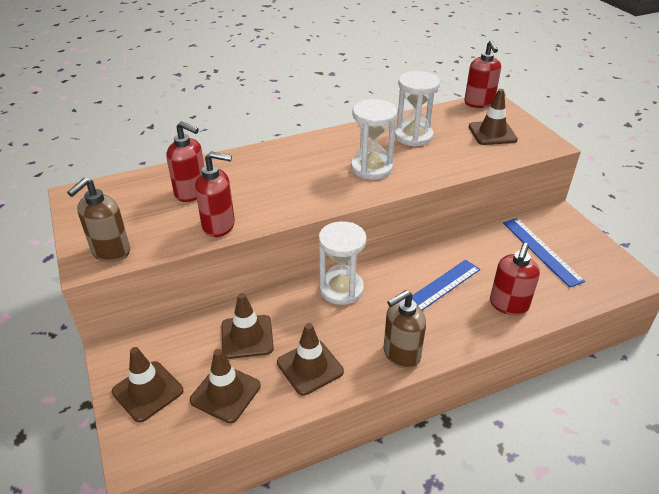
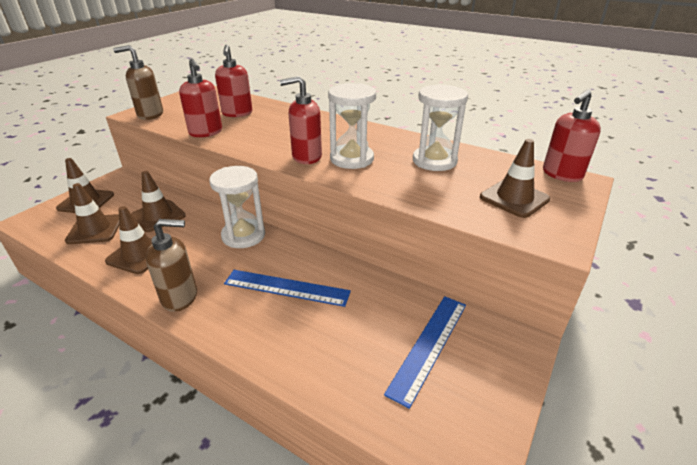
camera: 55 degrees right, 5 degrees down
(401, 354) = (180, 297): brown soap dispenser -> brown soap dispenser turned 150 degrees clockwise
(508, 305) = (305, 348): red soap dispenser -> red soap dispenser (306, 157)

